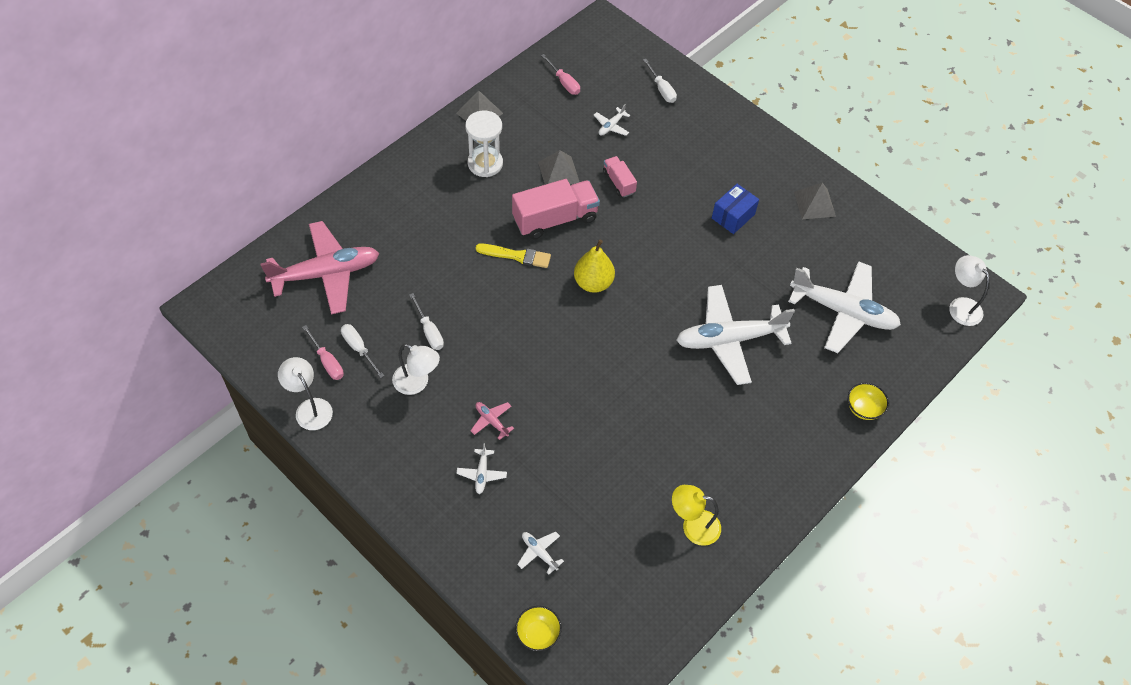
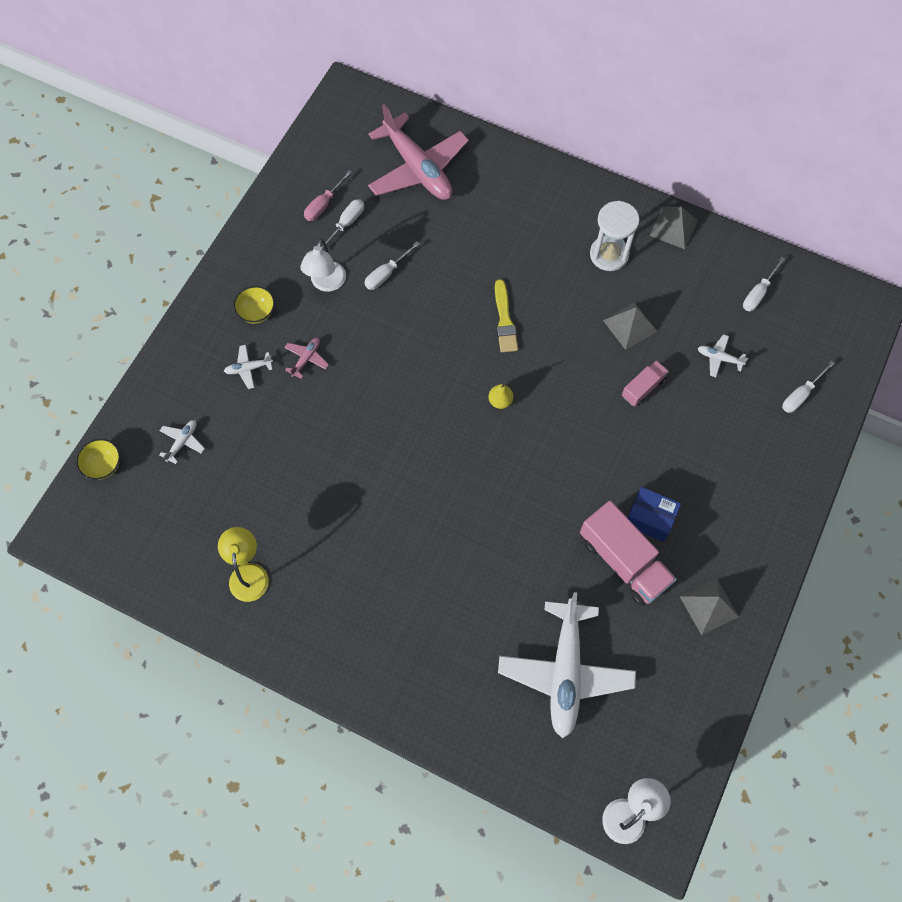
camera: 75 degrees right, 10 degrees up
(310, 408) = (272, 209): white lamp -> none
(555, 219) = (566, 341): pink truck -> pink truck (623, 561)
(564, 82) = (758, 293): pink screwdriver -> white screwdriver
(593, 283) = (500, 401): yellow pear -> yellow pear, size x0.56
(729, 339) = (480, 555): white plane -> none
(863, 408) = (443, 720): yellow bowl -> yellow bowl (257, 312)

